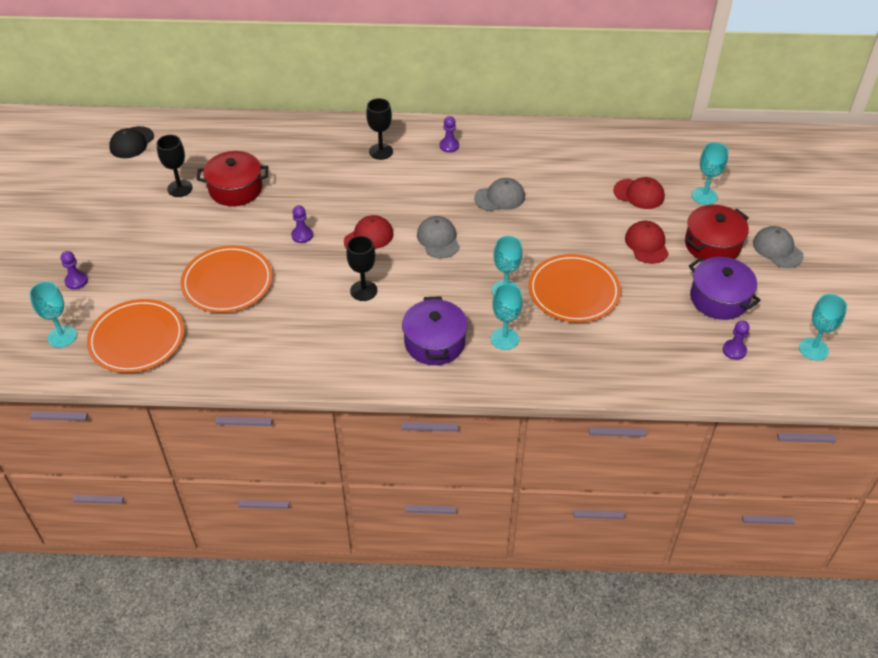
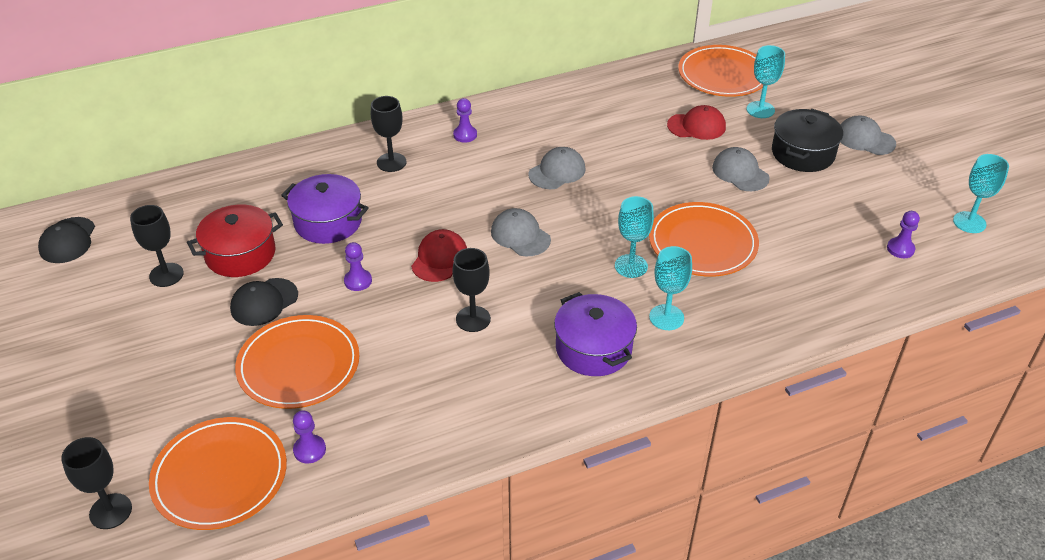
camera: 25 degrees left, 5 degrees down
(62, 336) = (110, 511): turquoise goblet -> black goblet
(76, 281) = (89, 432): purple pawn -> purple pawn (309, 450)
(231, 229) = (264, 302): none -> black cap
(646, 244) = (740, 172): red cap -> grey cap
(694, 156) = (723, 75): none -> orange plate
(712, 245) = (803, 153): red pot -> black pot
(719, 298) = (848, 203): purple pot -> purple pot (328, 222)

